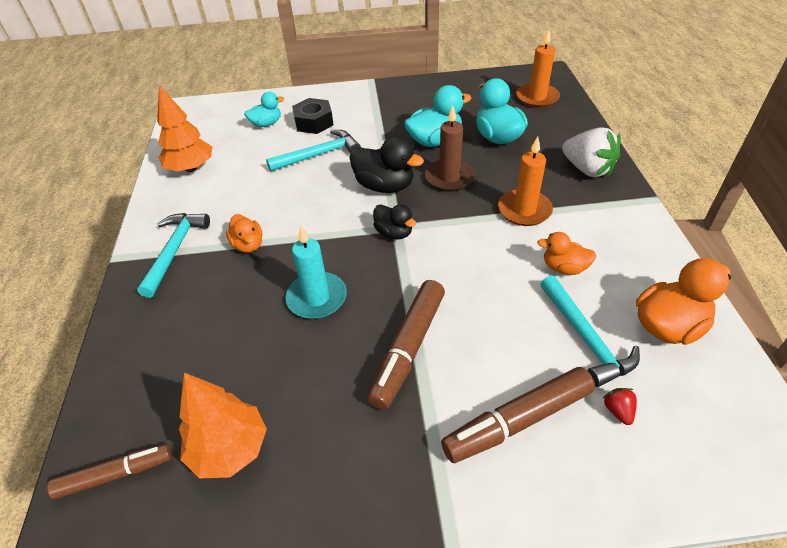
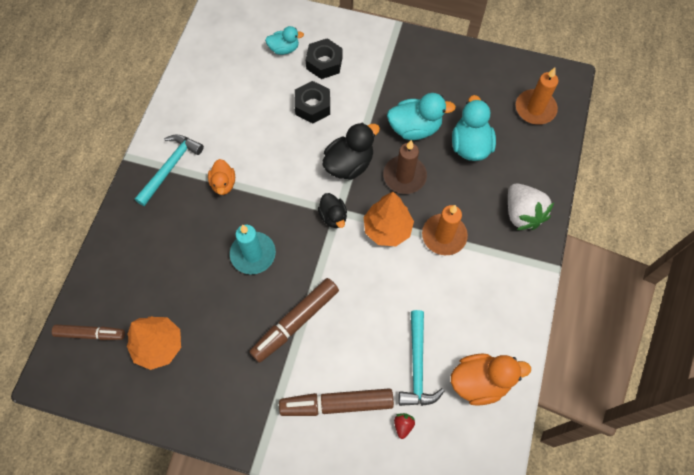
camera: 20 degrees right, 20 degrees up
(191, 168) = (207, 81): orange tree -> orange tree (387, 229)
(319, 155) = (312, 106): turquoise hammer -> black nut
(385, 186) = (349, 164): black duck -> black duck turned 90 degrees counterclockwise
(564, 268) = (439, 302): orange duck -> none

